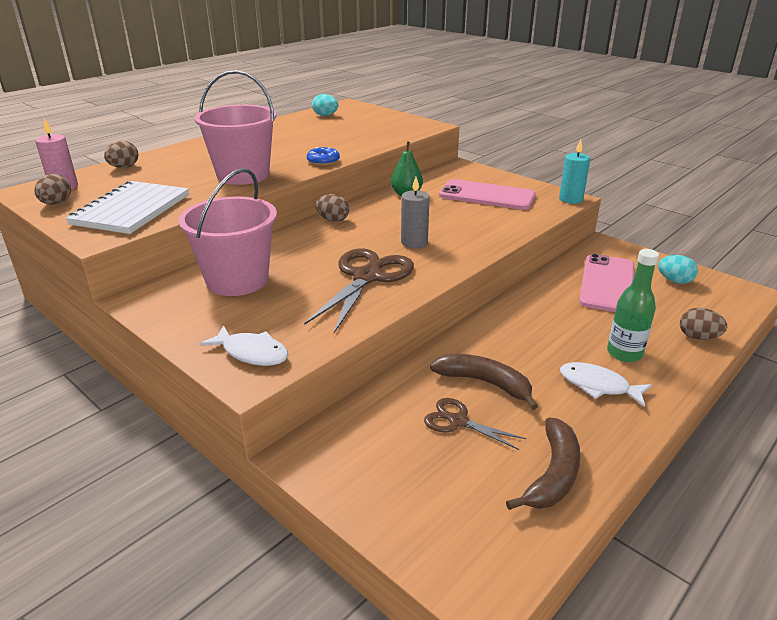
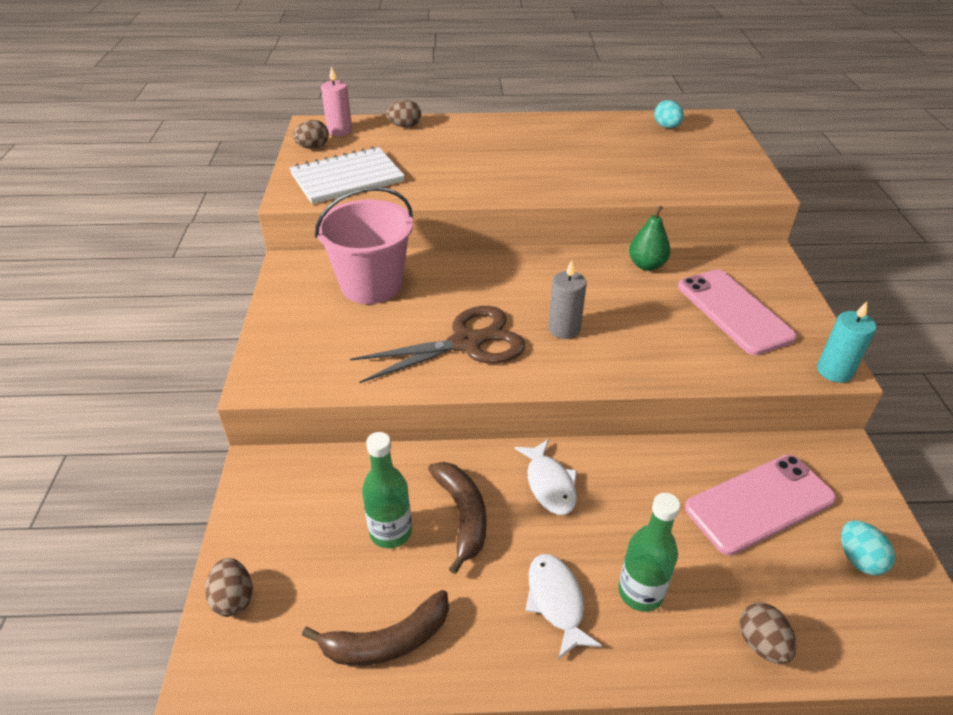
camera: 45 degrees right, 10 degrees up
(243, 175) = (476, 177): pink bucket -> none
(251, 353) = (289, 361): white fish -> white fish (549, 484)
(323, 161) = (569, 191): blue donut -> none
(333, 220) = (531, 261): brown egg -> brown egg (234, 598)
(458, 421) = (390, 532): brown scissors -> green bottle

